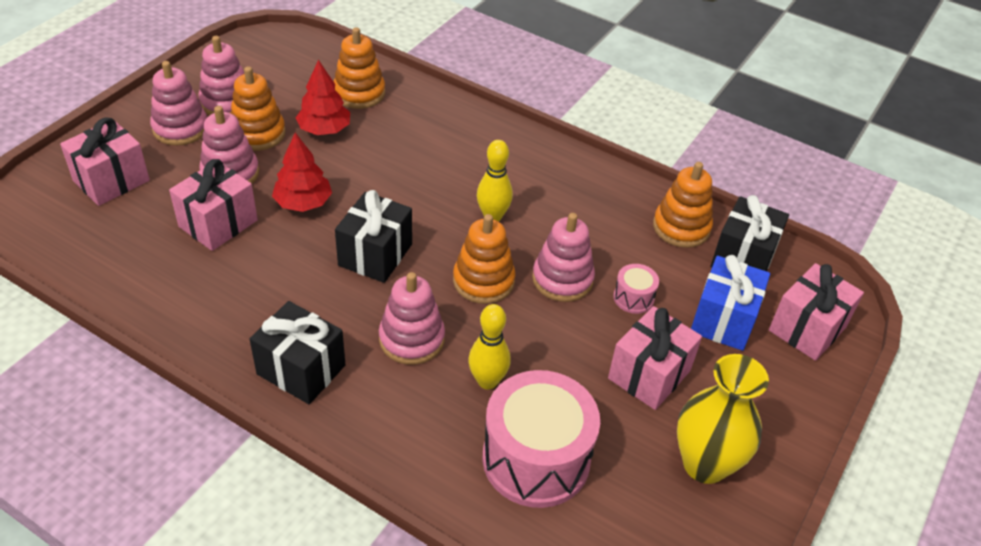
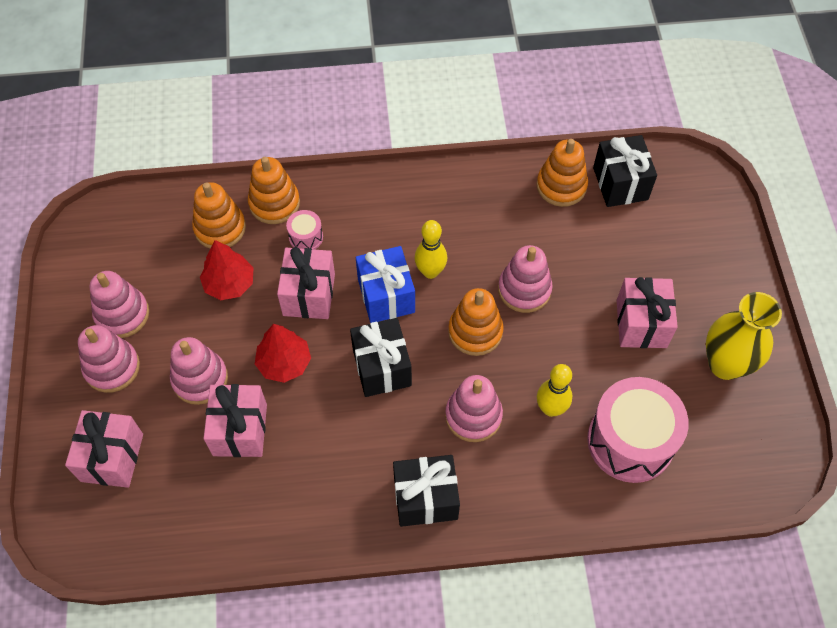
camera: 35 degrees left, 15 degrees up
(258, 133) = (181, 326): orange stacking toy -> orange stacking toy (274, 203)
(633, 298) = (581, 270): pink drum -> pink drum (306, 237)
(723, 320) = (649, 245): blue gift -> blue gift (386, 296)
(807, 328) = (702, 213): pink gift -> pink gift (309, 294)

